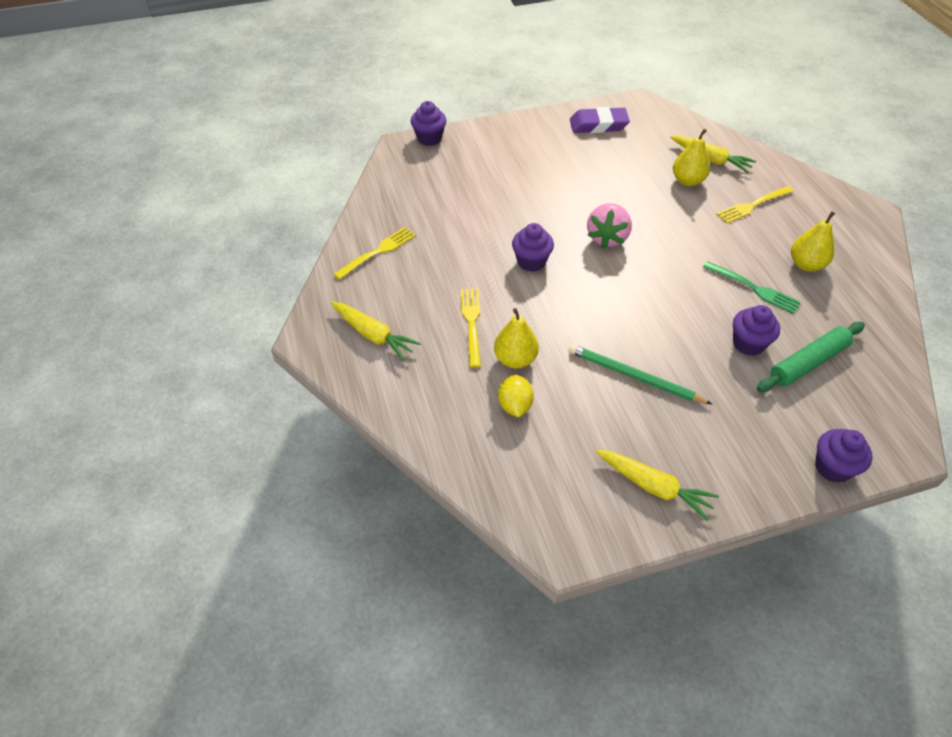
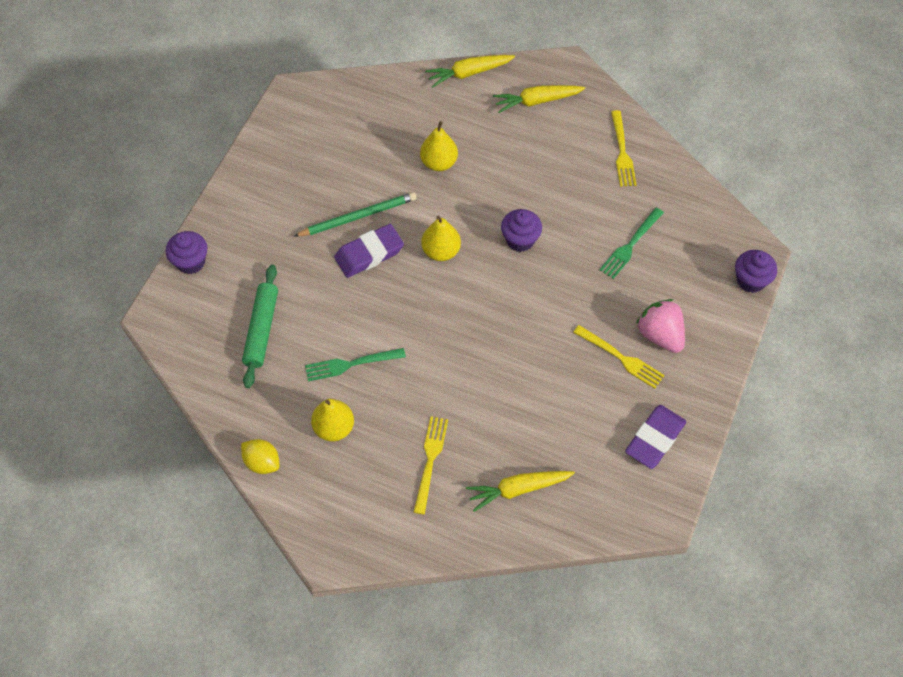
camera: 130 degrees right, 10 degrees up
(465, 203) = (630, 245): none -> green fork
(471, 323) = (494, 160): yellow fork -> yellow fork (621, 358)
(515, 405) = (403, 136): yellow lemon -> yellow lemon (262, 462)
(607, 238) = (497, 312): pink strawberry -> pink strawberry (660, 335)
(654, 487) = (279, 161): yellow carrot -> yellow carrot (468, 73)
(657, 343) = (369, 254): none -> purple eraser
(687, 181) = (507, 439): yellow pear -> yellow pear (441, 251)
(748, 344) = (312, 308): purple cupcake -> none

